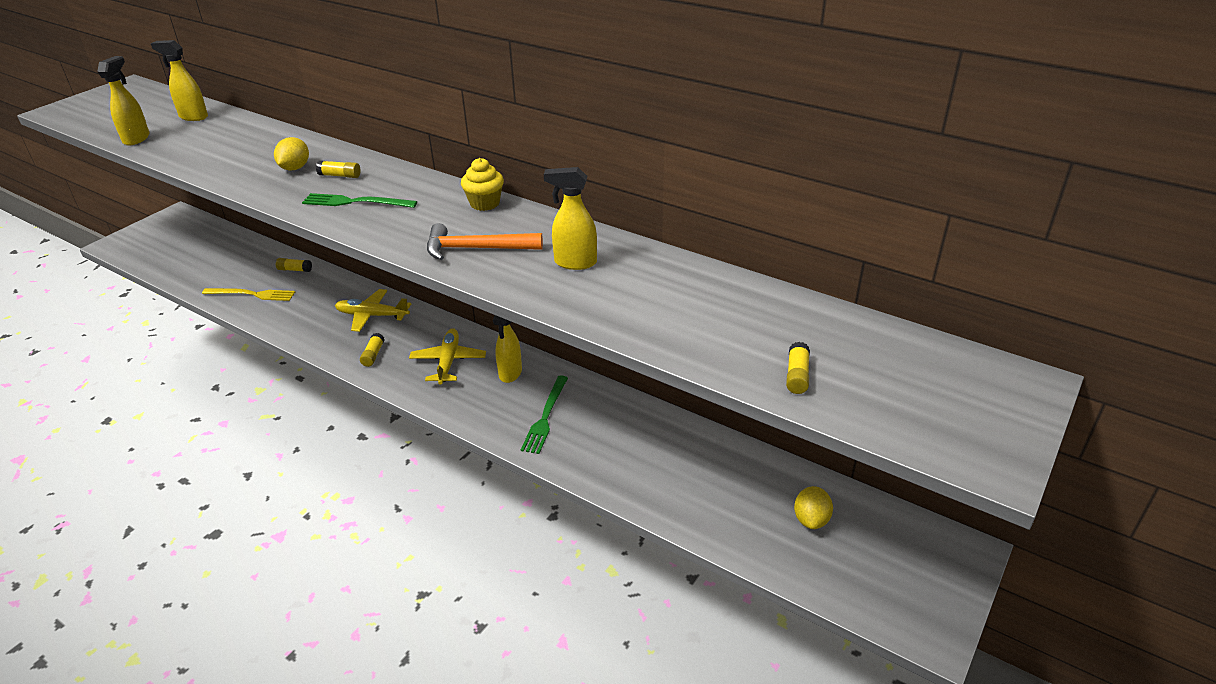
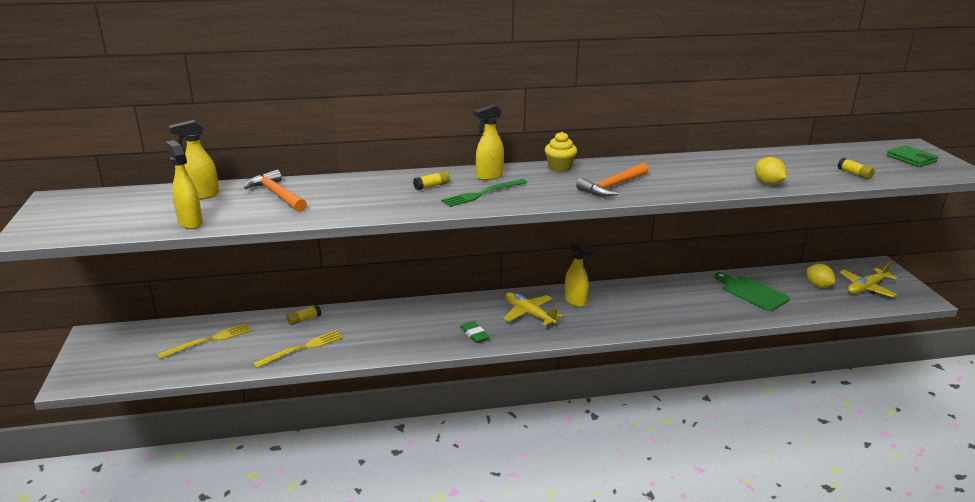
camera: 45 degrees left, 10 degrees down
(218, 254) = (208, 341): none -> yellow fork
(232, 136) = (277, 194): none -> orange hammer
(295, 168) = (387, 193): yellow lemon -> yellow lemon (768, 183)
(372, 316) = (426, 316): yellow plane -> yellow plane (866, 288)
(373, 355) = (474, 334): yellow glue stick -> green eraser
(545, 417) = (636, 310): green fork -> none
(574, 263) = (673, 173): yellow spray bottle -> yellow spray bottle (489, 176)
(707, 475) = (752, 292): none -> green cutting board
(959, 399) = (911, 159): none -> green wallet

